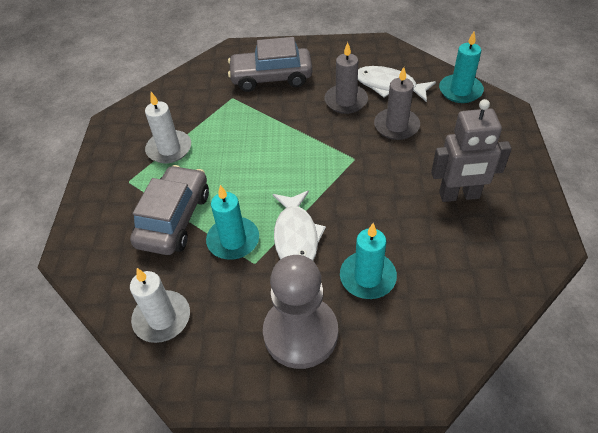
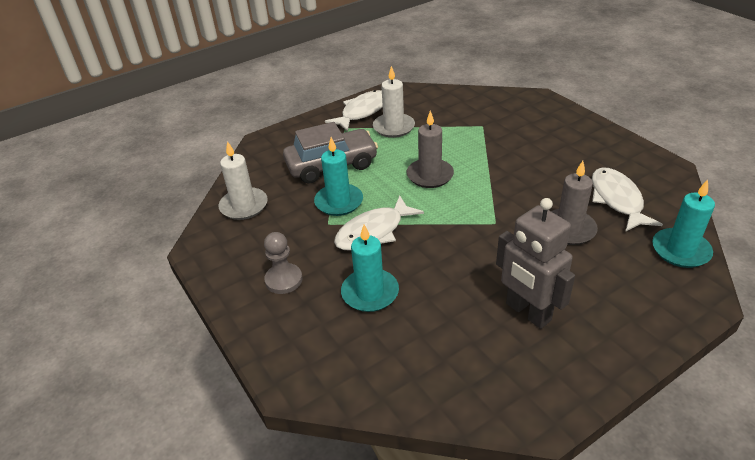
camera: 55 degrees right, 10 degrees down
(119, 156) = (362, 112): none -> white fish
(271, 78) = (531, 132): grey car -> none
(300, 333) = (283, 280): grey pawn -> grey pawn, size x0.54
(346, 101) = (559, 184): grey candle -> grey candle (430, 175)

